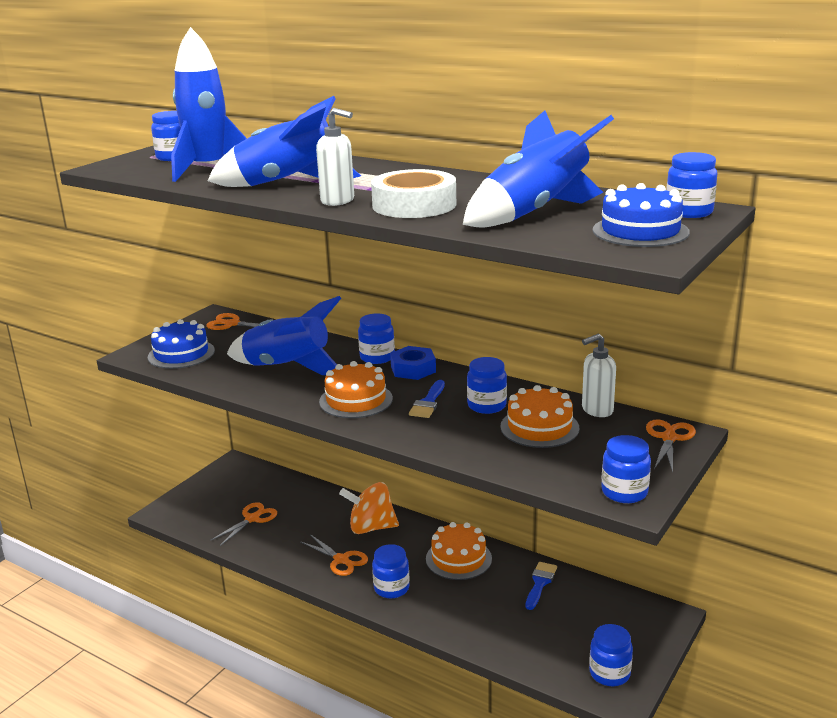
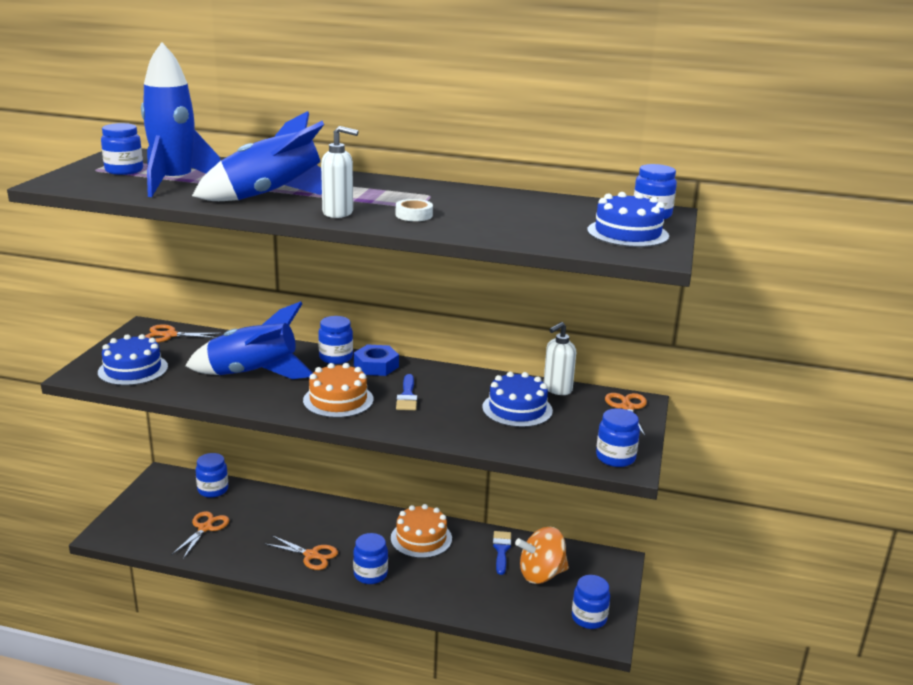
camera: 20 degrees left, 0 degrees up
(371, 527) = (328, 521): orange spinning top -> orange spinning top (541, 574)
(414, 205) = (414, 215): white tape -> white tape, size x0.48
(486, 405) = (461, 394): blue jar -> blue jar (213, 490)
(535, 213) = (527, 220): blue rocket -> none
(539, 427) = (517, 409): orange cake -> blue cake

